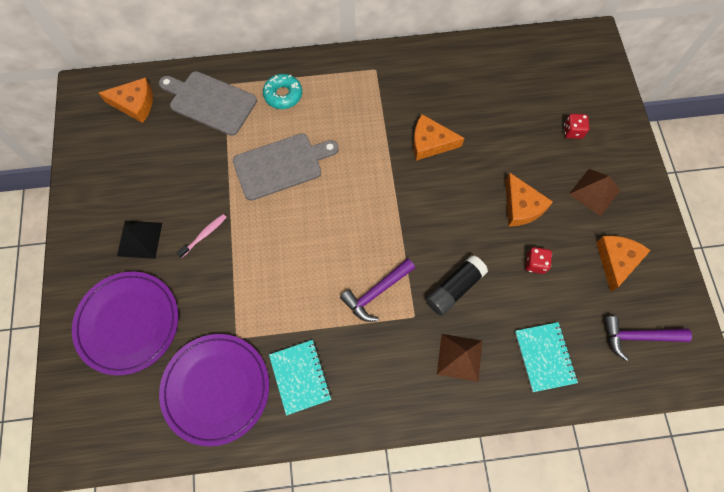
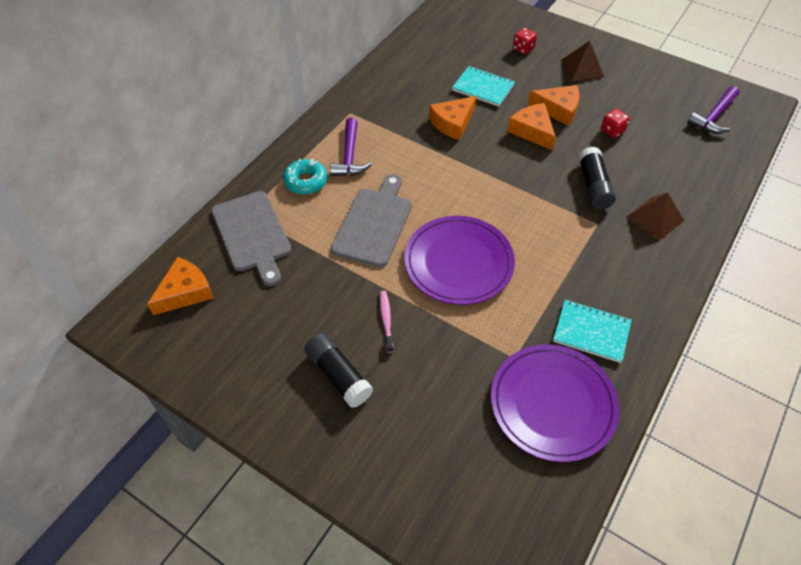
camera: 50 degrees left, 15 degrees down
(128, 323) = (421, 439): purple plate -> purple plate (458, 262)
(139, 239) = (338, 375): black pyramid -> black glue stick
(210, 102) = (252, 234): grey cutting board -> grey cutting board turned 90 degrees counterclockwise
(376, 292) = (555, 234): purple hammer -> purple hammer (350, 156)
(544, 357) = (692, 172): turquoise notebook -> turquoise notebook (483, 88)
(616, 261) = (646, 91): orange cheese -> orange cheese (532, 131)

